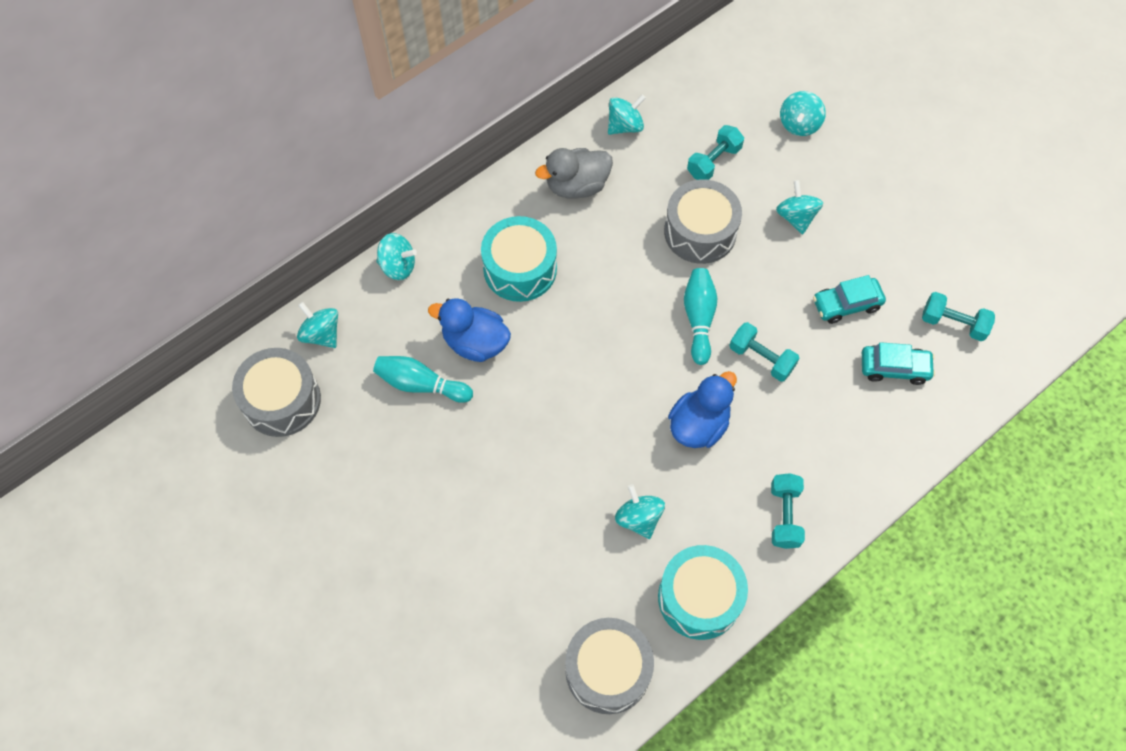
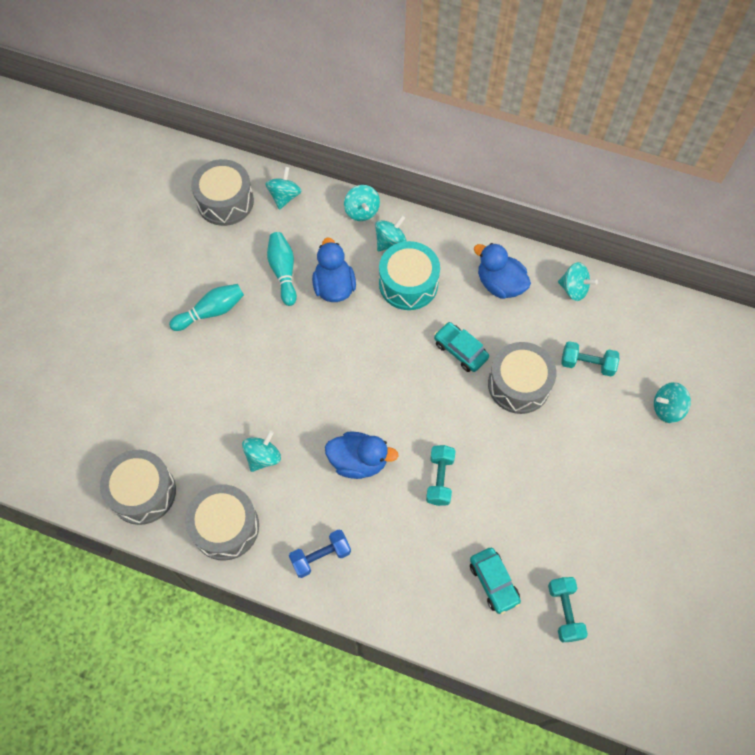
camera: 60 degrees right, 0 degrees up
(577, 186) = (500, 284): grey duck -> blue duck
(699, 319) = (444, 419): turquoise bowling pin -> turquoise bowling pin (211, 312)
(699, 597) = (225, 527): turquoise drum -> grey drum
(784, 516) = (320, 556): turquoise dumbbell -> blue dumbbell
(796, 217) = (579, 446): turquoise spinning top -> turquoise spinning top (390, 242)
(846, 304) = (527, 520): turquoise car -> turquoise car (460, 350)

